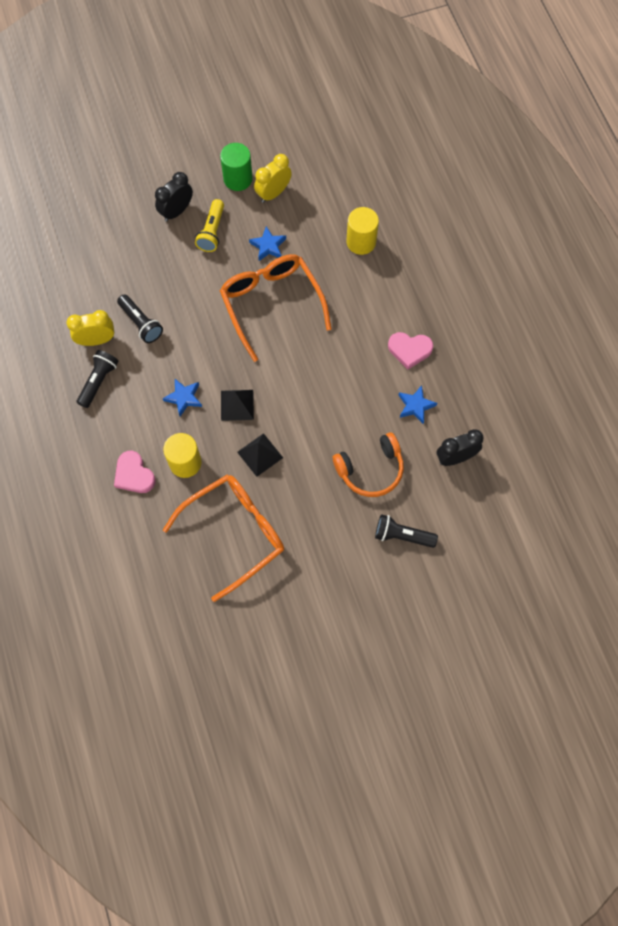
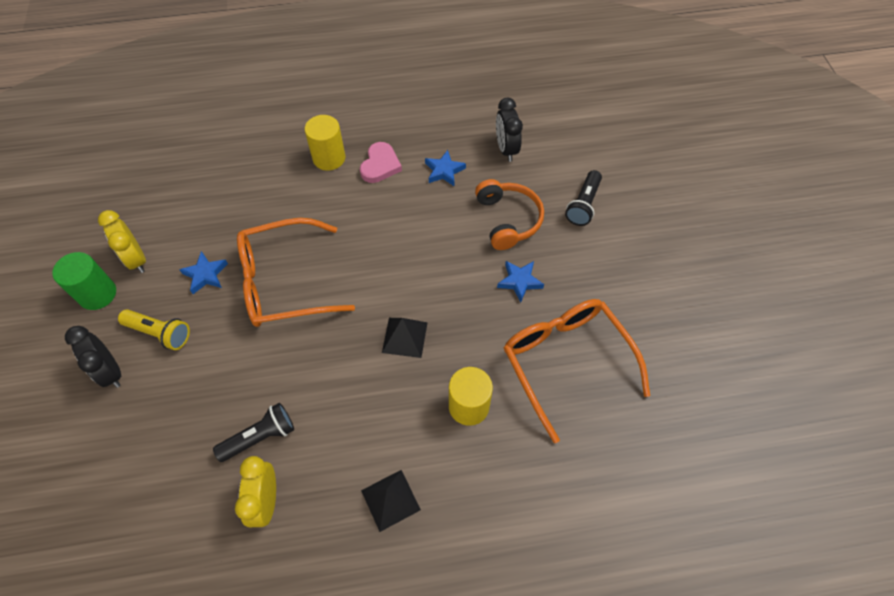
camera: 80 degrees left, 10 degrees down
(98, 381) = (330, 505): black flashlight -> none
(134, 474) = (475, 472): pink heart -> none
(184, 398) = (381, 396): blue star -> blue star (519, 281)
(260, 454) = (472, 321): black pyramid -> black pyramid (390, 500)
(361, 242) = (237, 185): yellow cylinder -> yellow cylinder (329, 158)

